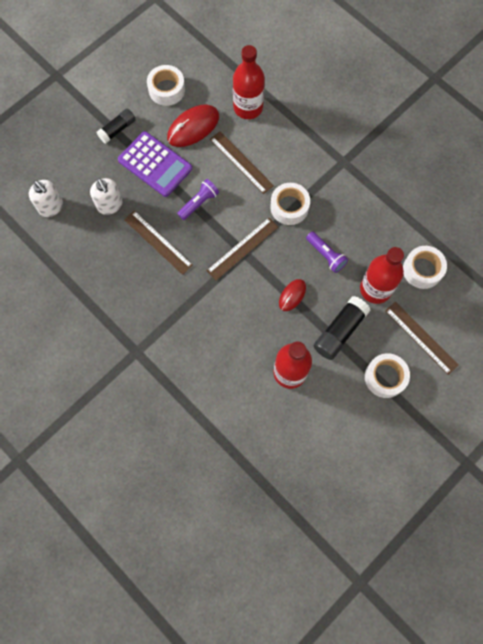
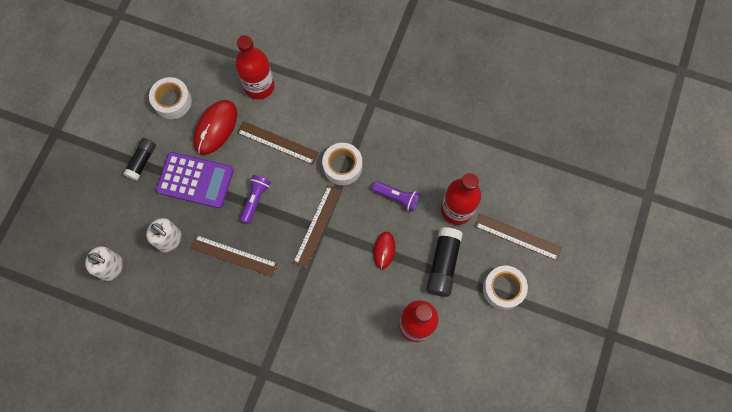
camera: 25 degrees left, 0 degrees up
(422, 270) = (490, 173): white tape -> none

